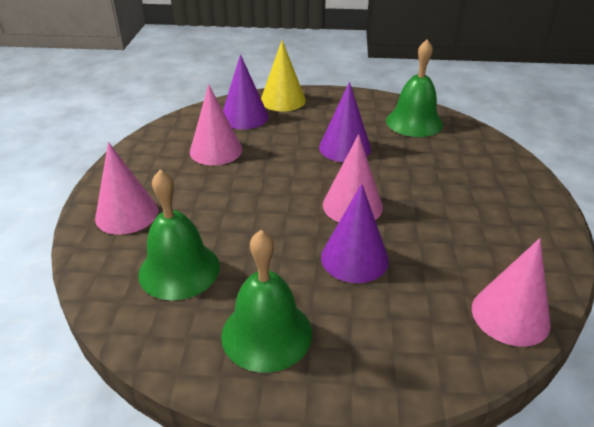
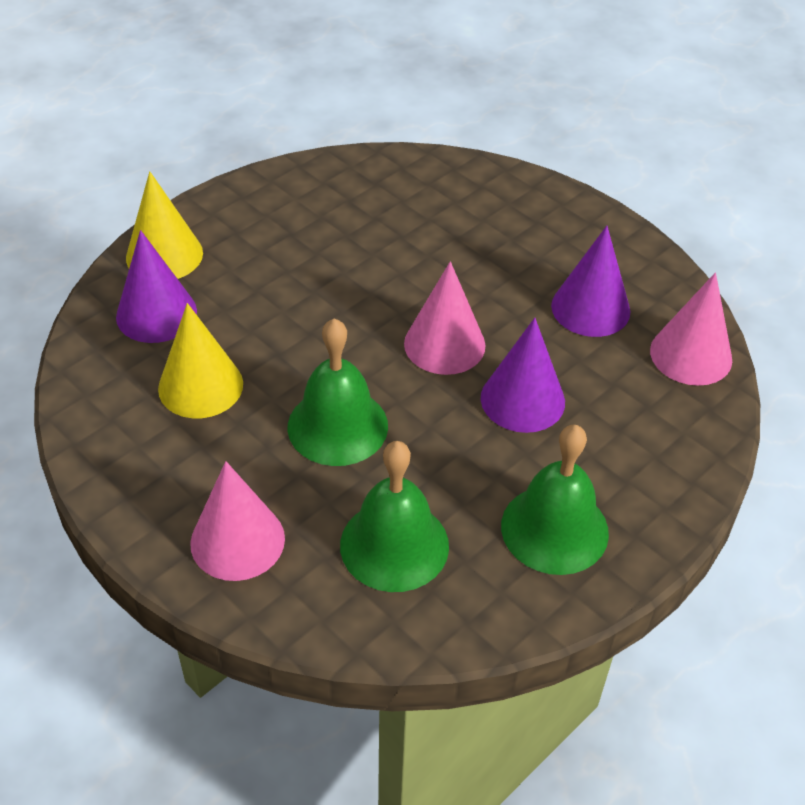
camera: 50 degrees left, 10 degrees up
(216, 150) = (200, 386): pink cone -> yellow cone
(345, 148) = (338, 277): purple cone -> purple cone (590, 308)
(414, 122) = (360, 189): green bell -> green bell (337, 426)

